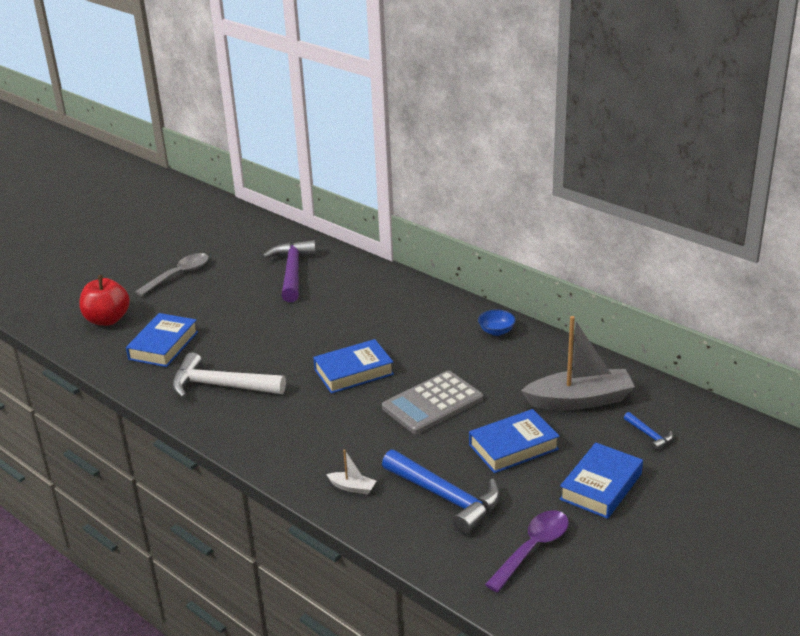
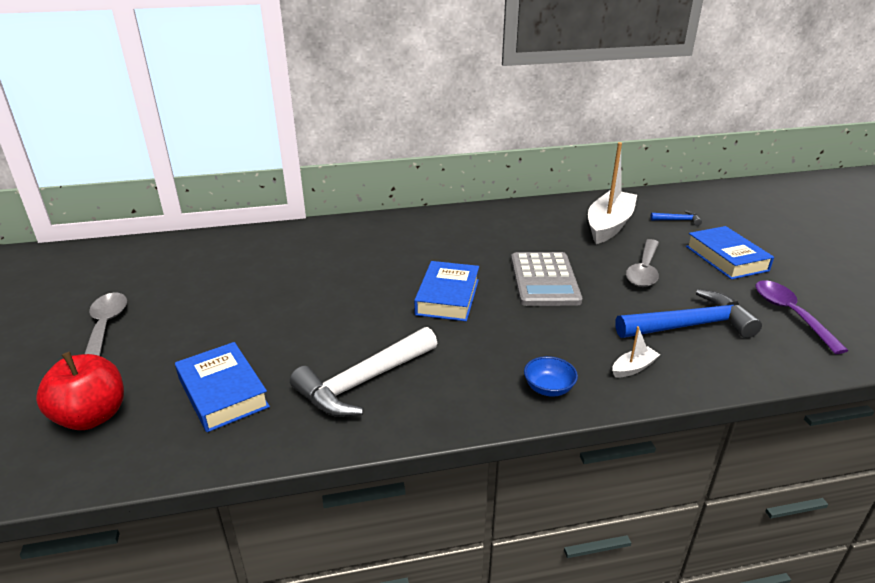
camera: 55 degrees left, 0 degrees up
(292, 272) = (233, 264): purple hammer -> none
(496, 331) = (478, 218): blue bowl -> blue bowl (548, 388)
(513, 447) = (644, 270): blue book -> grey spoon
(579, 400) = (609, 225): grey boat -> white boat

